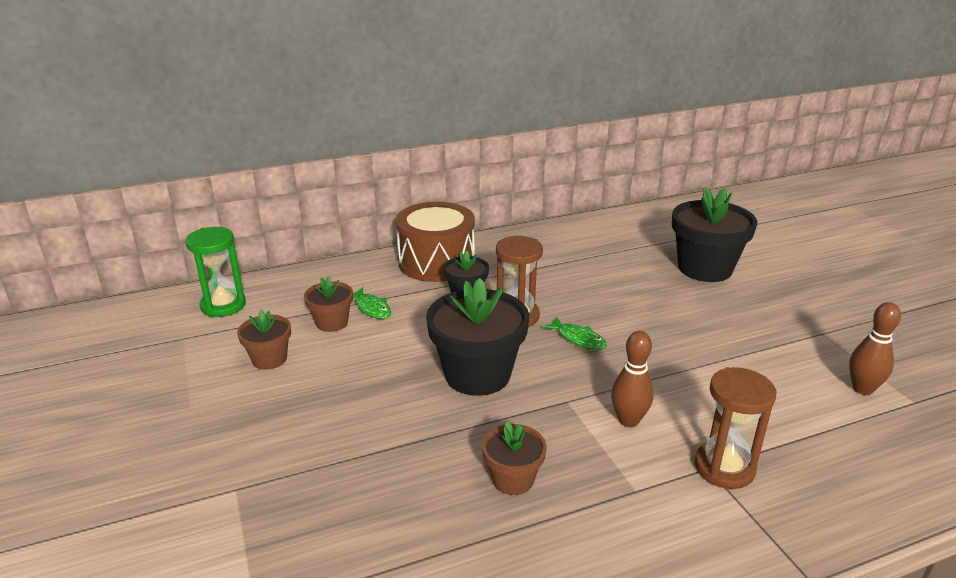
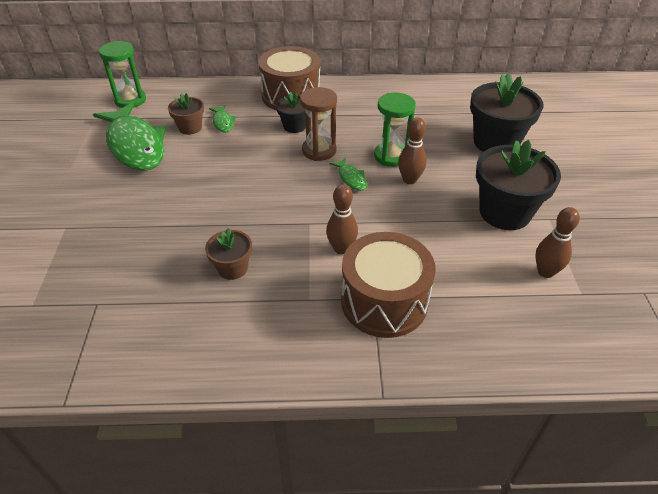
camera: 20 degrees right, 15 degrees up
(269, 359) = (135, 145): brown flower pot -> green fish
(477, 374) = (260, 188): black flower pot -> black flower pot (505, 212)
(605, 305) = (391, 156): none -> green hourglass
(645, 326) = (409, 180): none -> brown bowling pin
(724, 468) = (384, 301): brown hourglass -> brown drum

